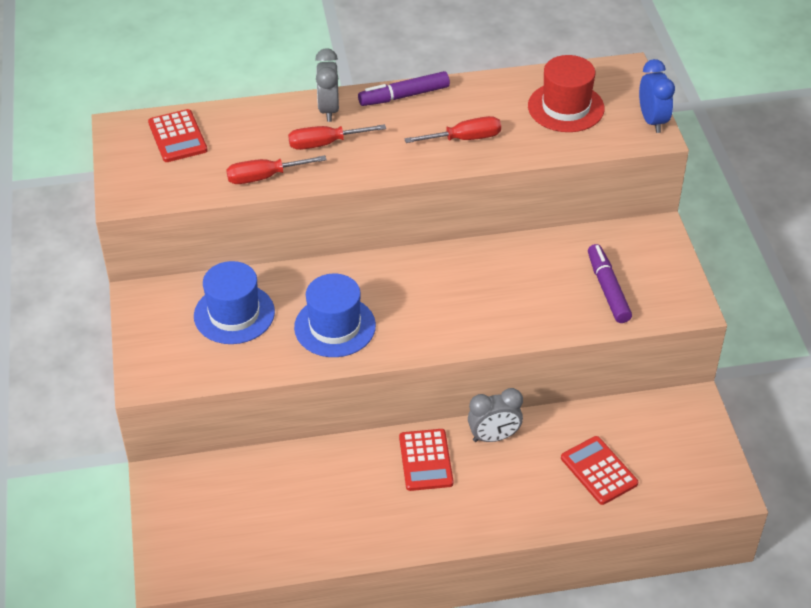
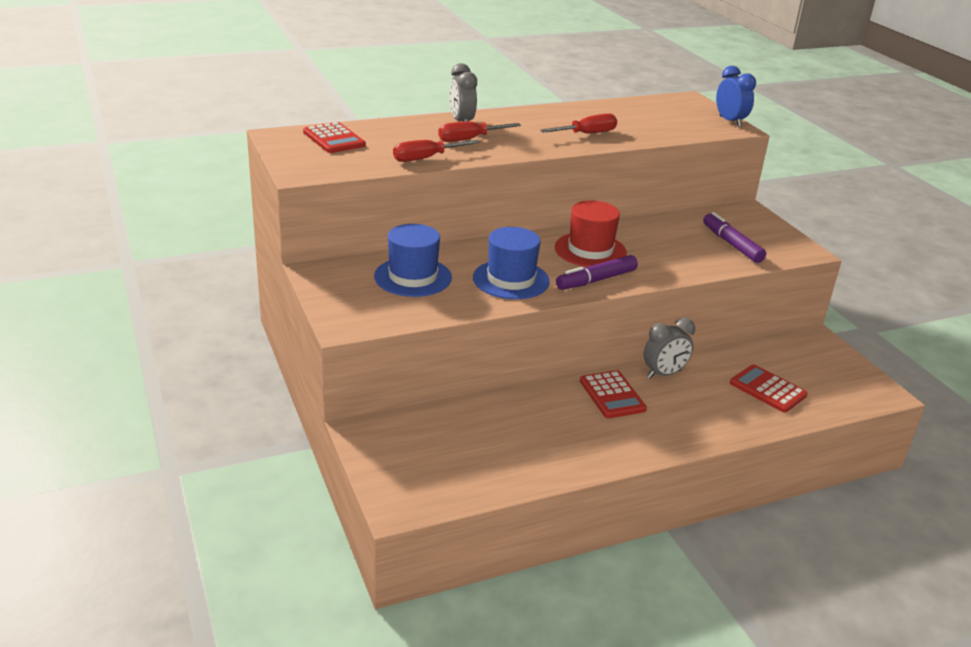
camera: 15 degrees left, 15 degrees down
(404, 96) = (521, 114): purple marker -> purple marker (596, 280)
(566, 107) = (657, 116): red hat -> red hat (590, 250)

